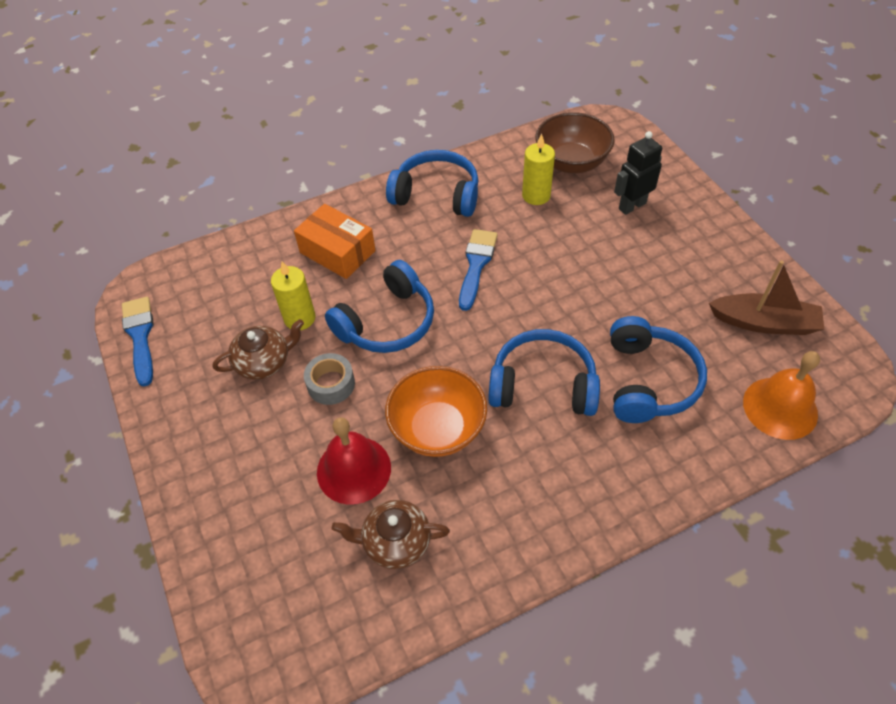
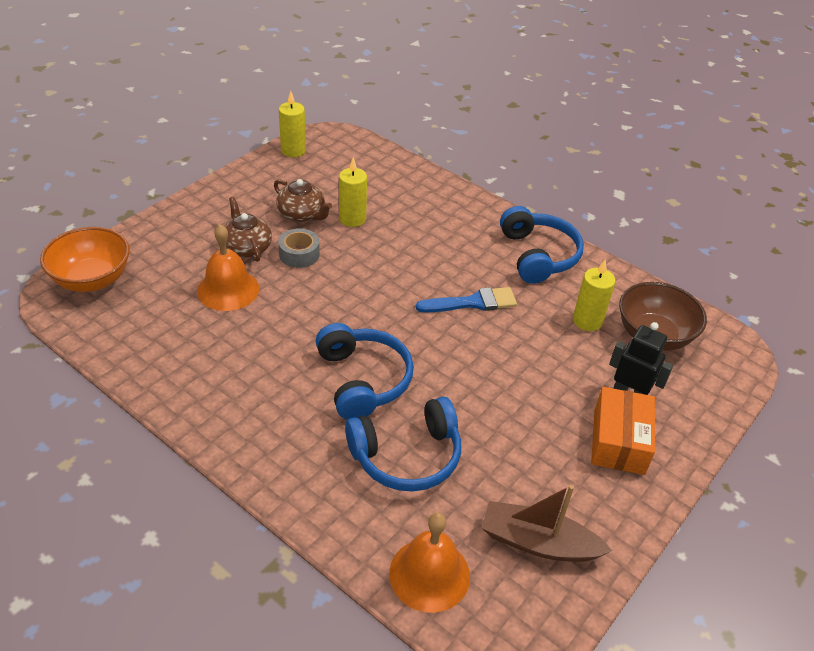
camera: 60 degrees right, 10 degrees down
(140, 336) = (293, 150): blue brush -> yellow candle
(337, 252) = (431, 217): orange box -> orange box (618, 441)
(354, 469) = (228, 289): red bell -> orange bell
(387, 322) = (376, 266): blue headphones -> none
(395, 542) = (175, 330): brown teapot -> brown teapot (246, 247)
(437, 429) = (286, 325): orange bowl -> orange bowl (92, 280)
(764, 323) = (538, 542): brown boat -> brown boat turned 120 degrees clockwise

